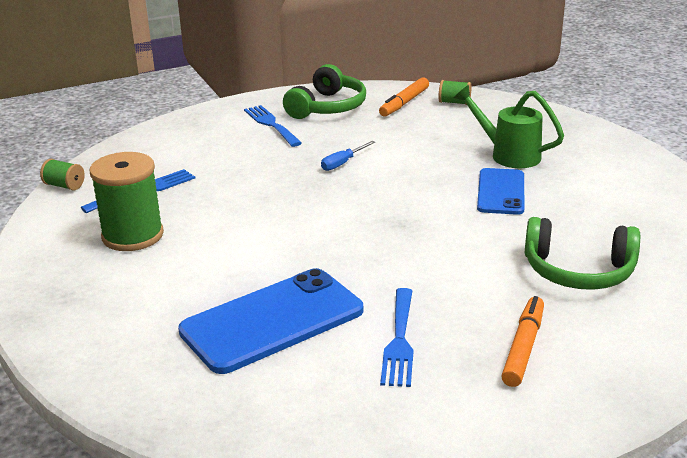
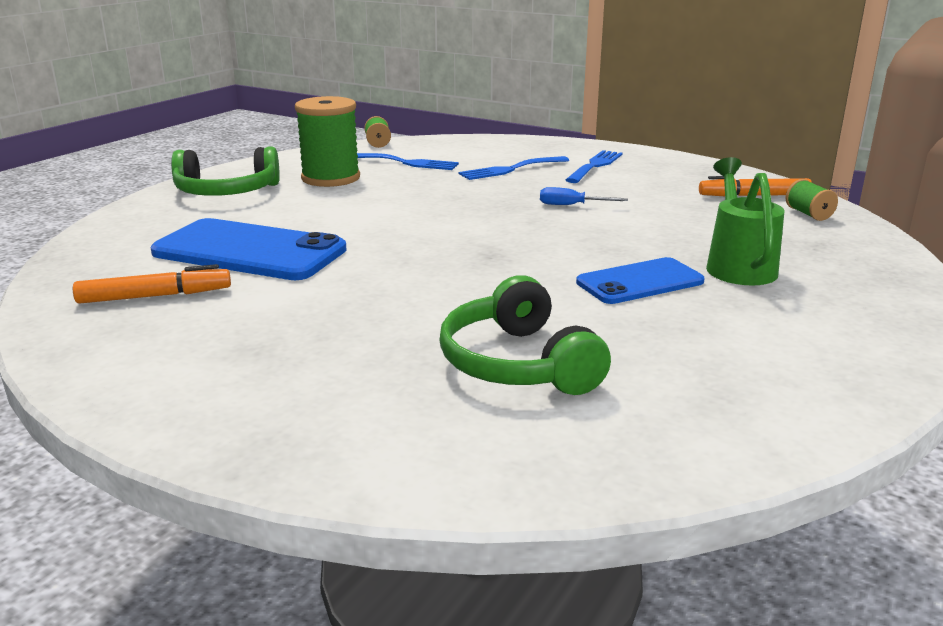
camera: 55 degrees right, 5 degrees down
(327, 107) = (673, 173): green headphones -> green headphones (227, 192)
(399, 341) = (264, 306): blue fork -> blue fork (510, 169)
(523, 347) = (309, 368): orange marker -> orange marker (155, 296)

